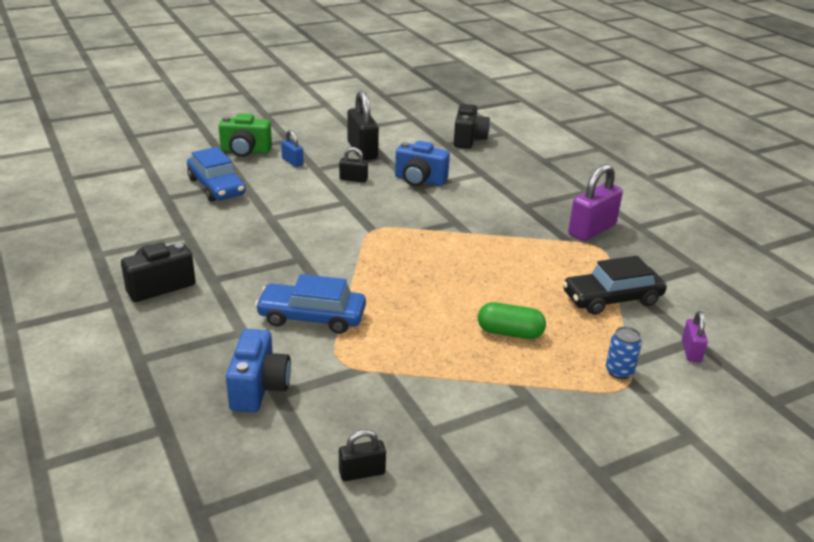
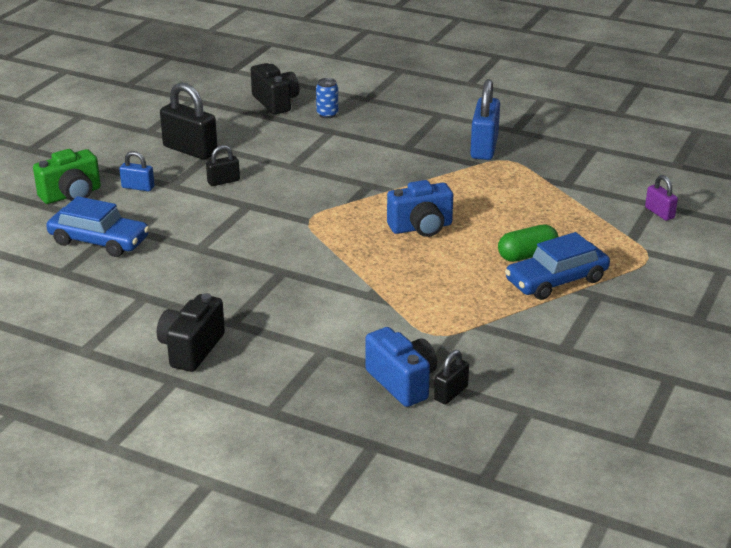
camera: 35 degrees left, 0 degrees up
(312, 317) = (364, 312): blue car -> blue car (556, 280)
(362, 472) = (556, 397): black padlock -> black padlock (451, 393)
(419, 180) = (286, 159): blue camera -> blue camera (421, 227)
(592, 230) = (484, 147): purple padlock -> blue padlock
(612, 298) = (564, 197): black car -> none
(619, 371) = (632, 248): blue can -> blue can (327, 114)

